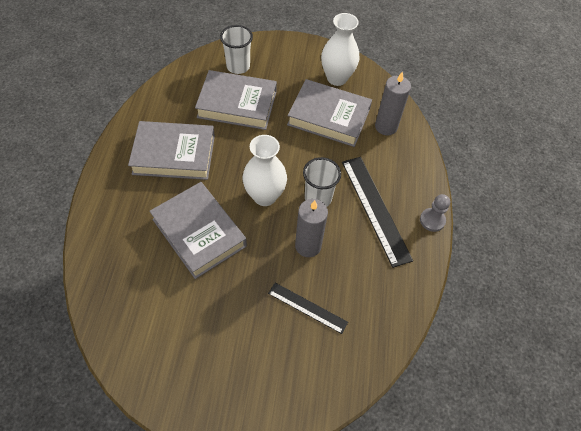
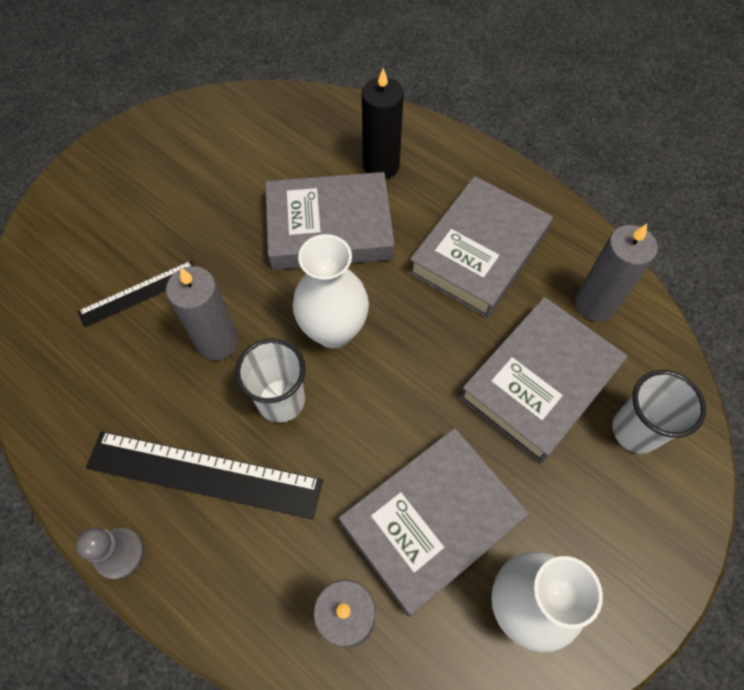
camera: 125 degrees right, 5 degrees up
(134, 230) = (381, 166): none -> black candle
(179, 98) = (595, 304): none -> grey candle

